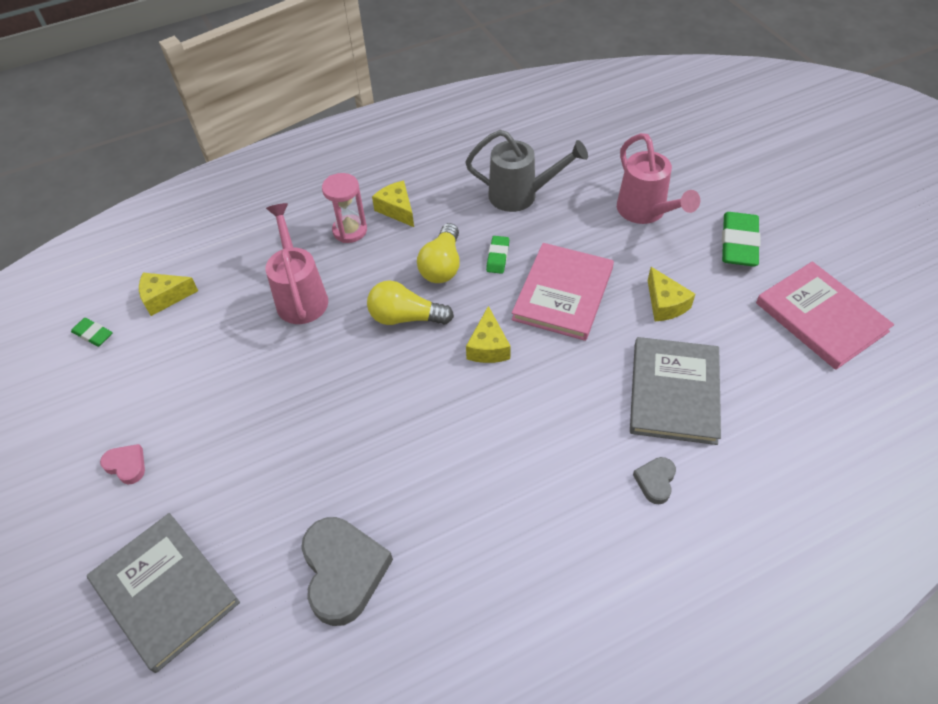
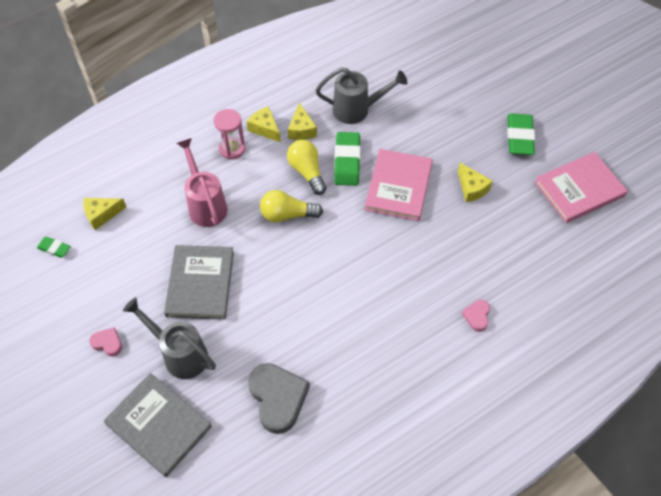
camera: 10 degrees left, 5 degrees up
(220, 491) = (180, 354): none -> grey watering can
(442, 265) = (307, 172): yellow light bulb -> yellow light bulb turned 150 degrees clockwise
(488, 347) = (350, 232): yellow cheese -> yellow cheese (301, 129)
(498, 257) = (347, 161): green eraser -> green eraser, size x1.84
(645, 212) = (451, 117): pink watering can -> none
(655, 481) = (477, 316): grey heart -> pink heart
(674, 392) = (483, 253): grey book -> grey book (200, 283)
(821, 317) = (579, 189): pink book -> pink book turned 75 degrees counterclockwise

